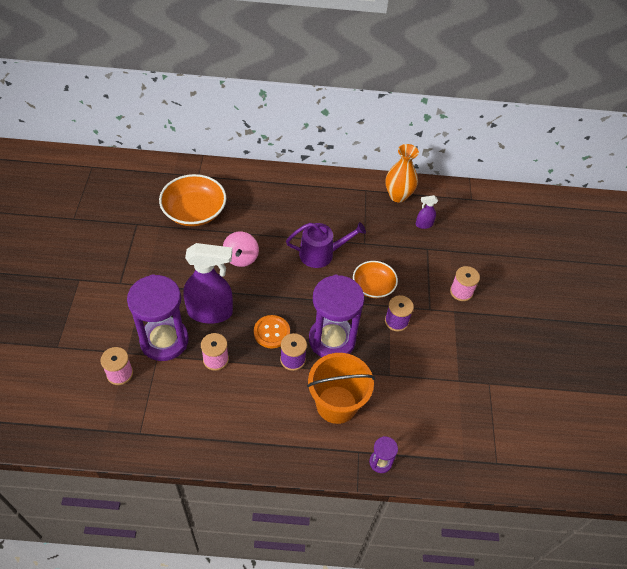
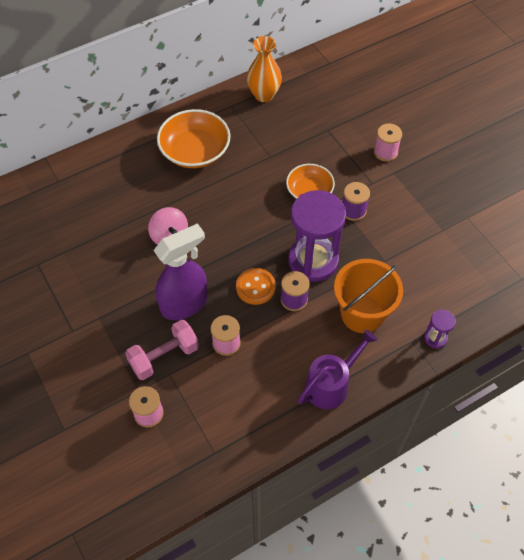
camera: 30 degrees left, 5 degrees up
(164, 340) = (164, 357): purple hourglass -> pink dumbbell
(194, 211) = (85, 218): orange bowl -> orange bowl (195, 151)
(321, 254) = (240, 189): purple watering can -> purple watering can (331, 384)
(423, 224) = (307, 109): purple spray bottle -> none

